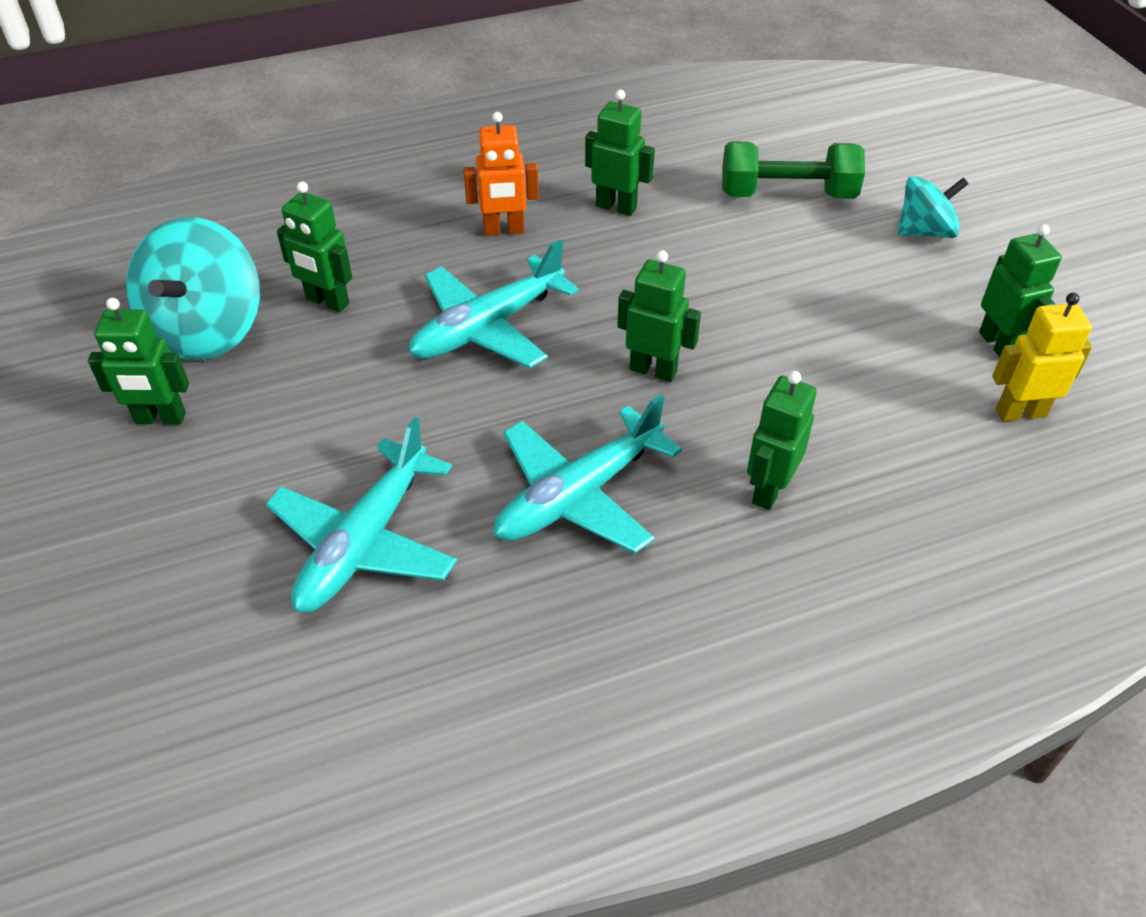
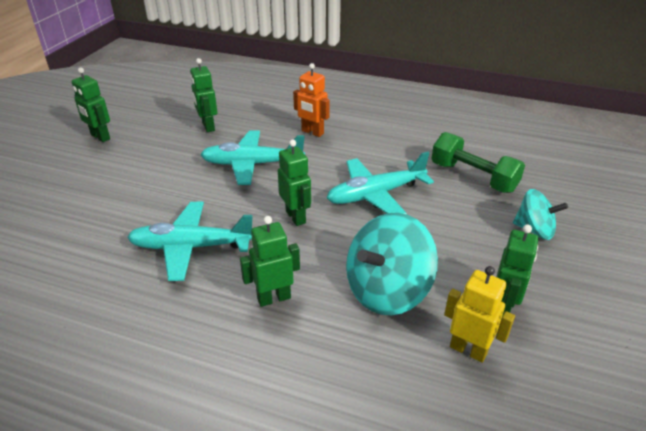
camera: 40 degrees right, 10 degrees down
(207, 330) = (156, 117): turquoise spinning top -> turquoise spinning top (387, 291)
(364, 542) = (94, 215): turquoise plane -> turquoise plane (375, 194)
(616, 207) = (376, 145): green robot -> none

